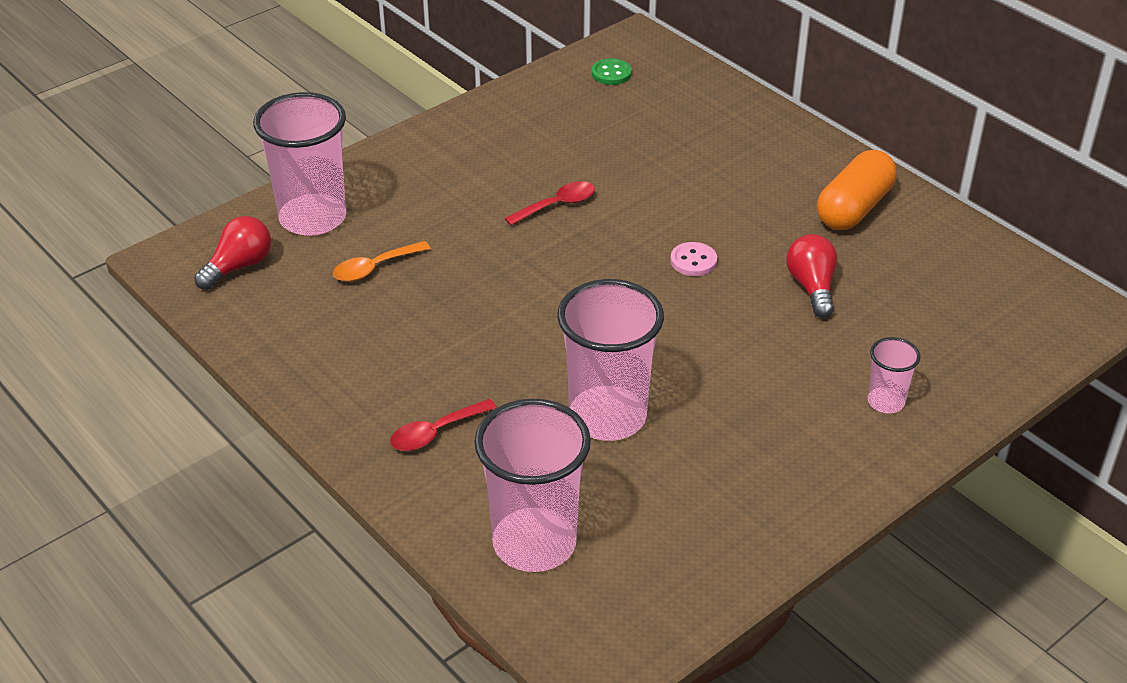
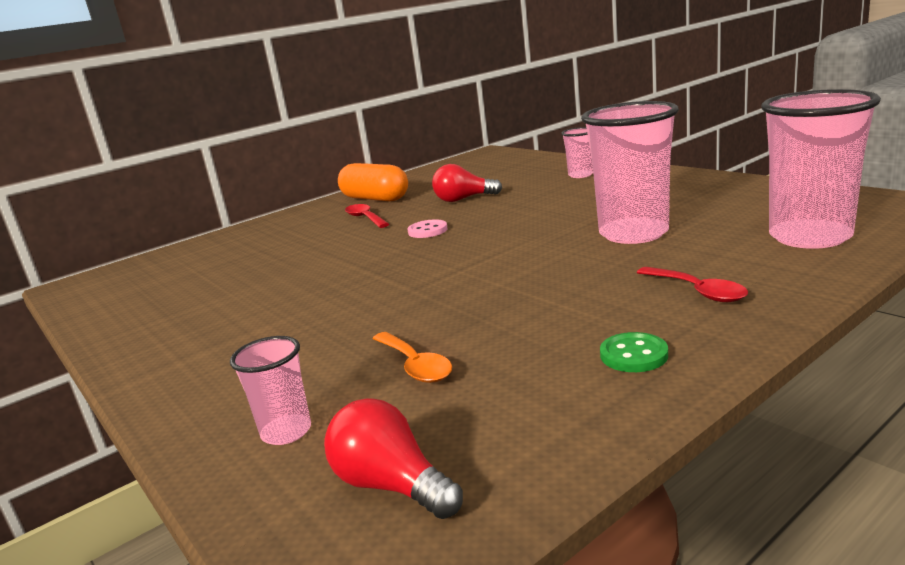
camera: 85 degrees left, 20 degrees down
(313, 218) = (286, 432): pink cup -> pink cup, size x0.48
(557, 205) = (329, 285): red spoon -> red spoon (365, 218)
(611, 73) = (120, 289): green button -> green button (633, 355)

